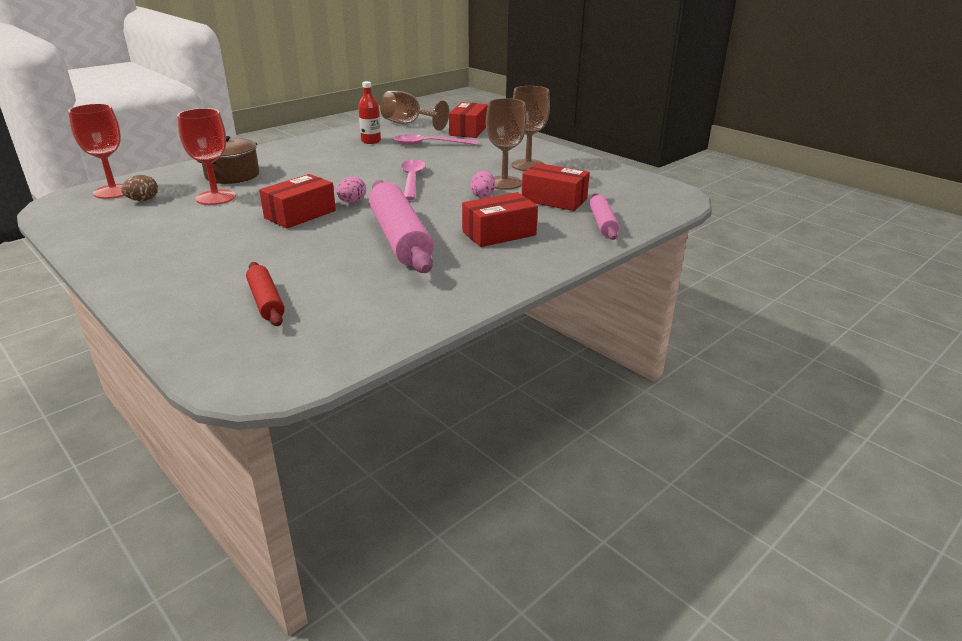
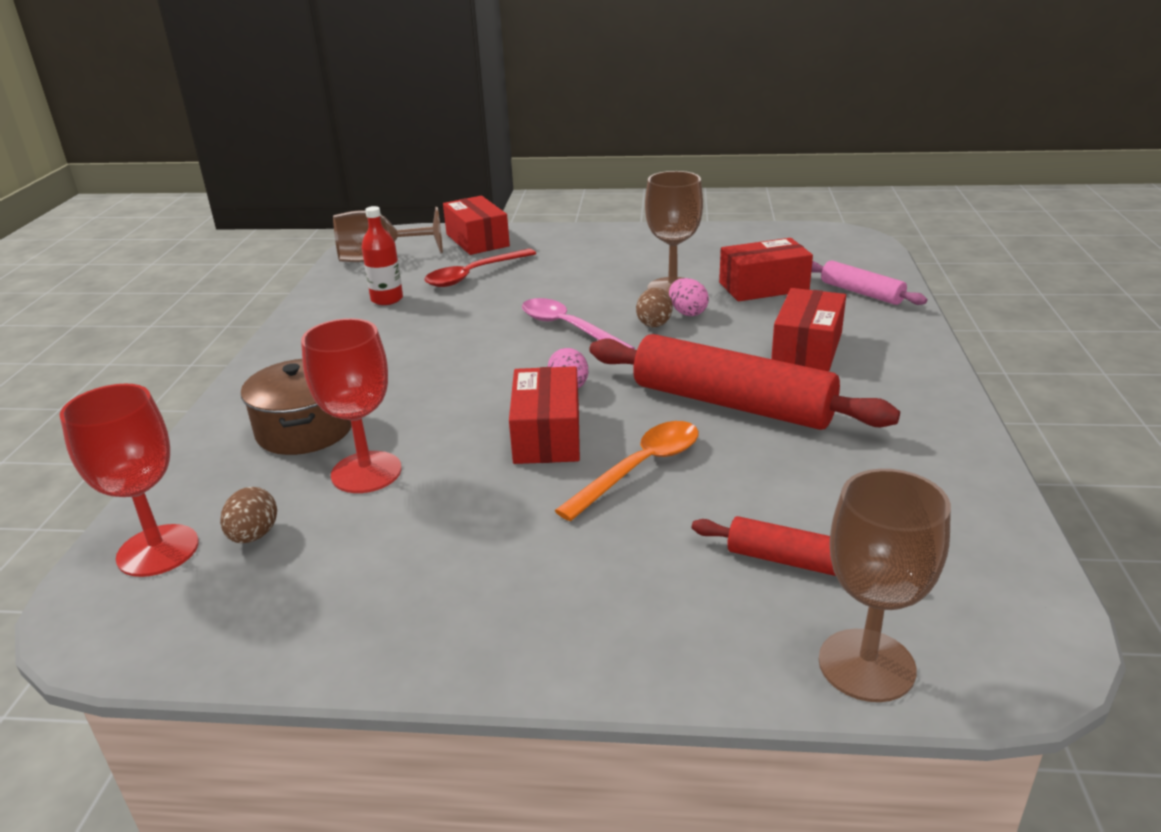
camera: 40 degrees left, 0 degrees up
(300, 242) = (640, 468): none -> orange spoon
(400, 238) = (732, 403): pink rolling pin -> red rolling pin
(429, 144) = (474, 275): pink spoon -> red spoon
(455, 193) = (654, 323): none -> brown egg
(528, 165) = (646, 258): brown goblet -> brown goblet (866, 665)

